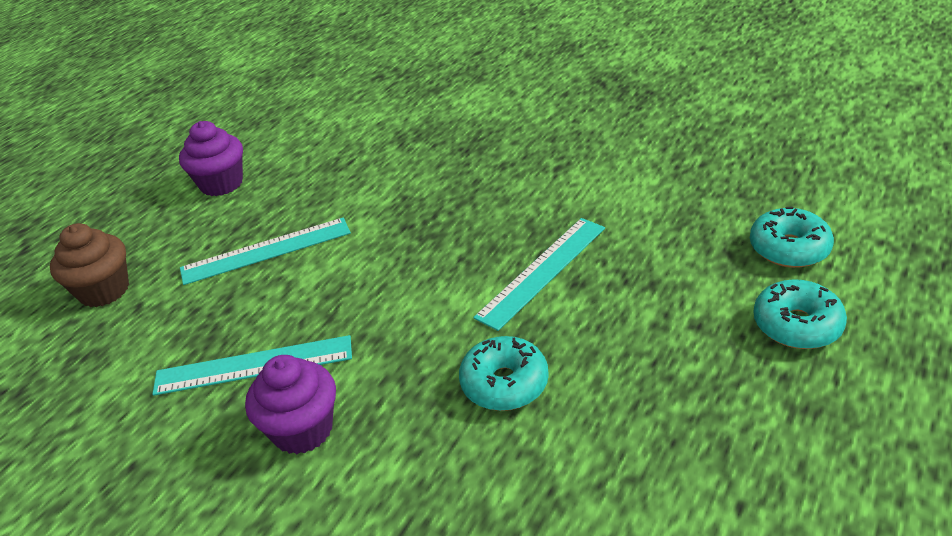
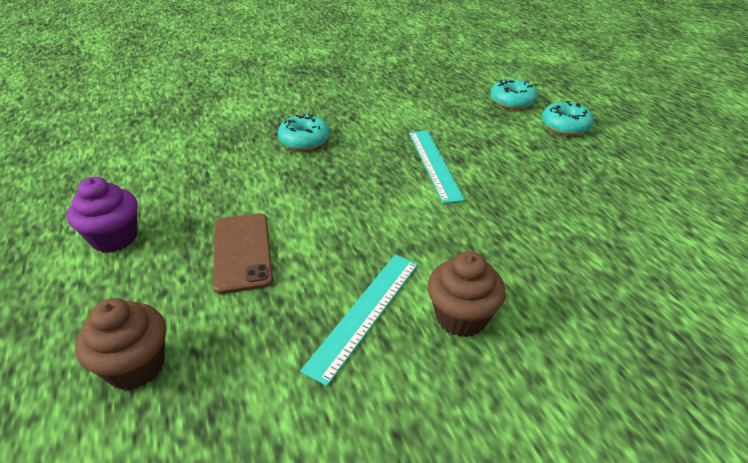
camera: 55 degrees left, 0 degrees up
(266, 251) = (242, 252): turquoise ruler -> brown phone
(302, 429) = (461, 317): purple cupcake -> brown cupcake
(504, 383) = (511, 219): turquoise donut -> turquoise donut (304, 140)

